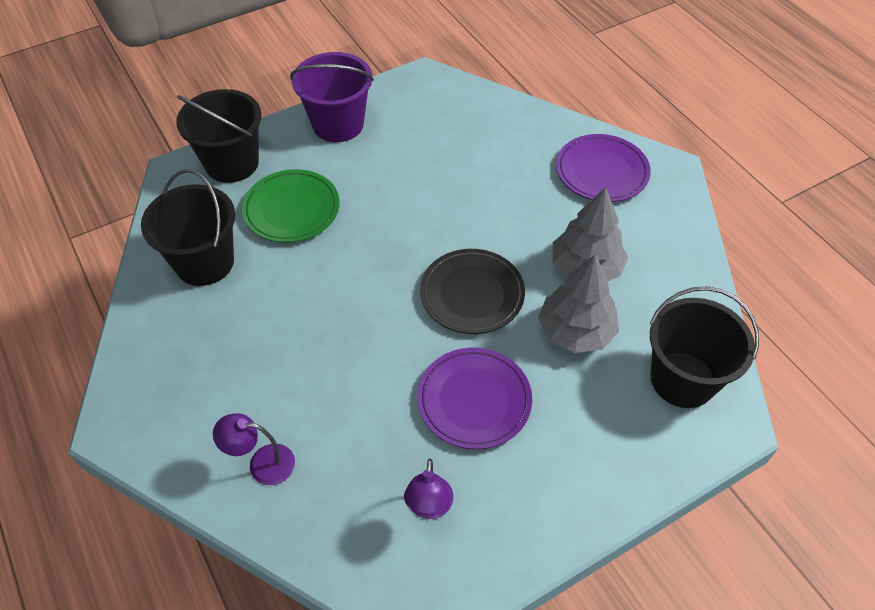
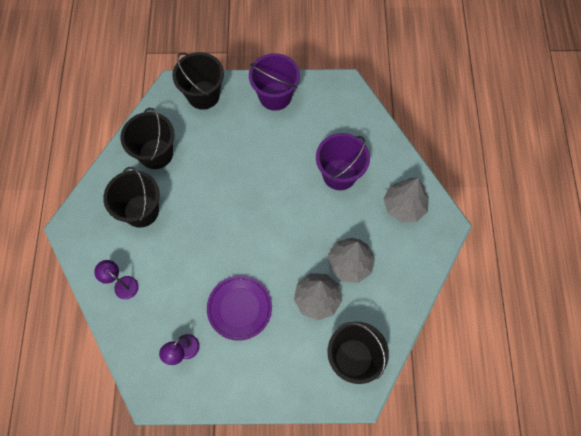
camera: 30 degrees right, 15 degrees up
(228, 346) = (141, 211): none -> black bucket
(292, 209) = (217, 142): green plate -> none
(472, 294) = (278, 246): black plate -> none
(491, 173) = (339, 174): none -> purple bucket
(601, 172) = (404, 206): purple plate -> grey tree

